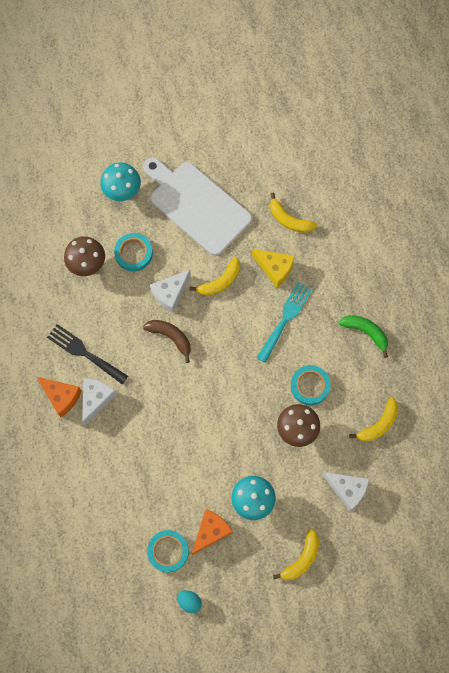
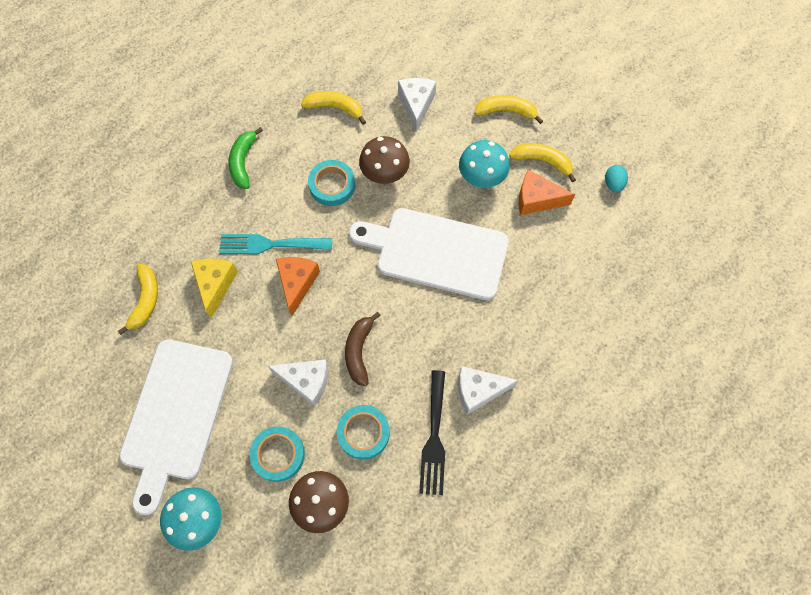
camera: 120 degrees left, 5 degrees down
(61, 397) = (500, 432): orange cheese -> orange cheese (297, 283)
(168, 551) = (582, 228): turquoise tape -> turquoise tape (363, 433)
(212, 430) = (436, 252): none -> white cutting board
(220, 281) = (262, 334): yellow banana -> yellow banana (542, 161)

